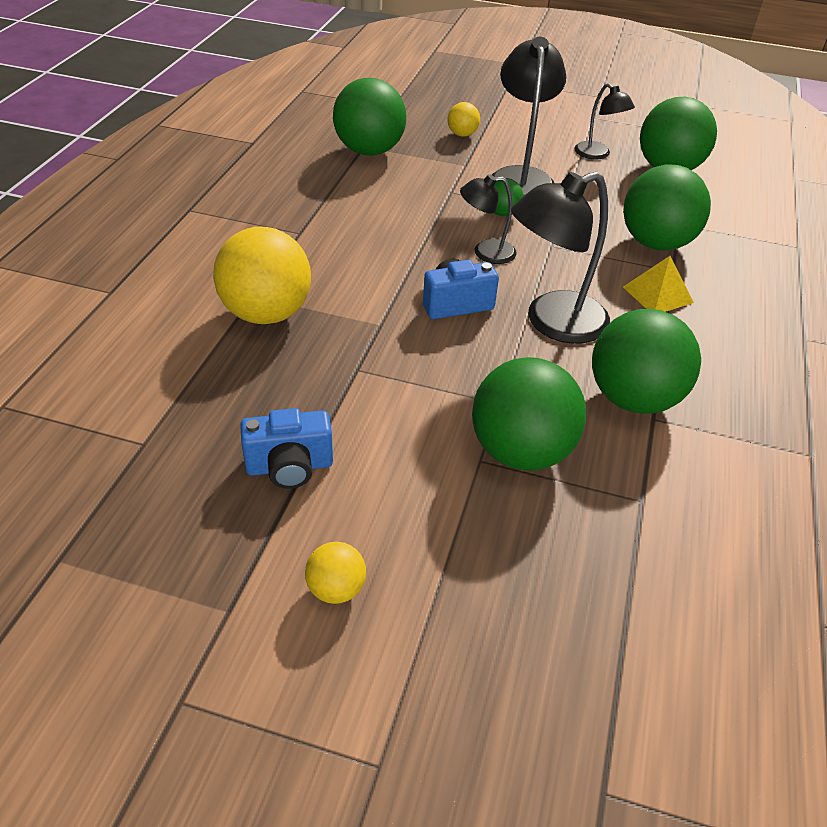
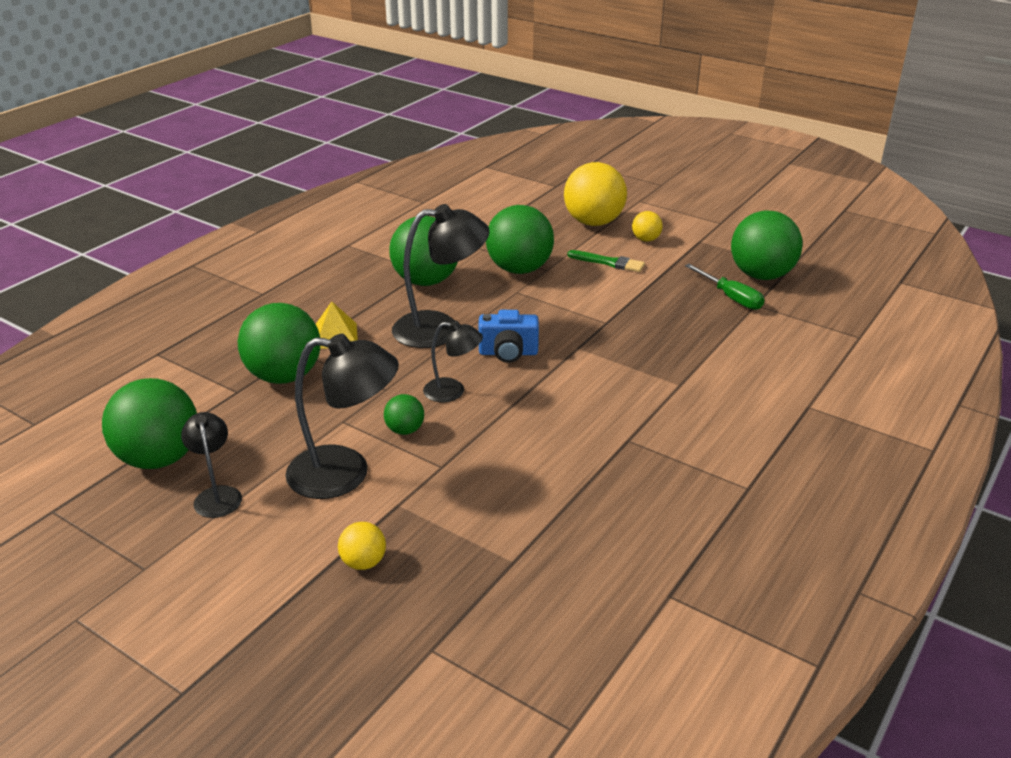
camera: 160 degrees left, 10 degrees down
(180, 452) = (730, 297): none -> green screwdriver
(266, 313) = (669, 368): yellow ball -> yellow ball (593, 222)
(289, 467) = (663, 282): blue camera -> none
(369, 151) = (509, 550): green ball -> green ball (761, 275)
(387, 500) = (609, 262): none -> green brush
(521, 177) = (345, 474): black lamp -> black lamp turned 105 degrees counterclockwise

